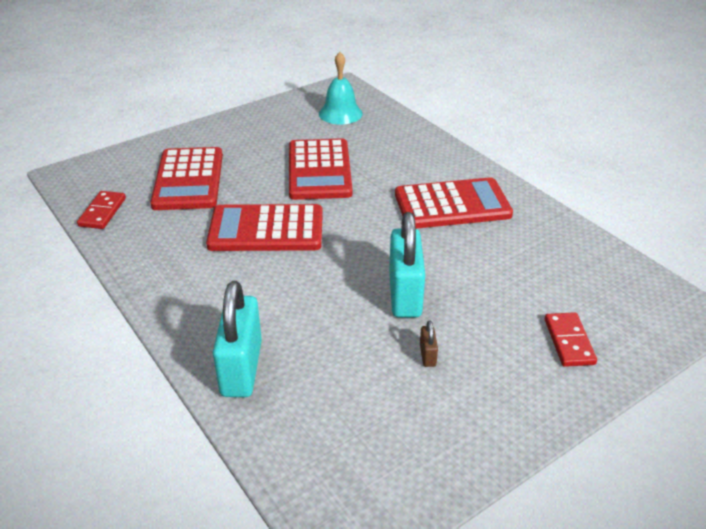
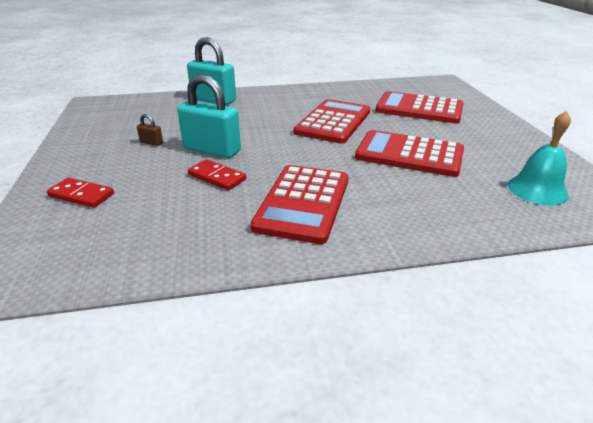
camera: 115 degrees right, 5 degrees down
(102, 212) = (390, 86): red domino -> red domino (217, 177)

